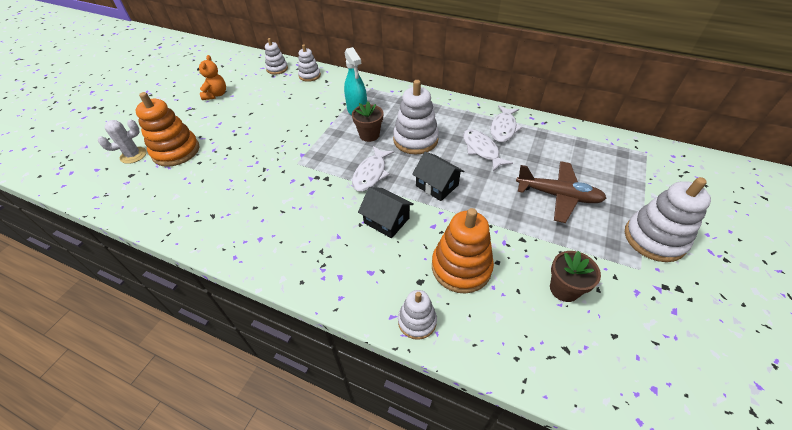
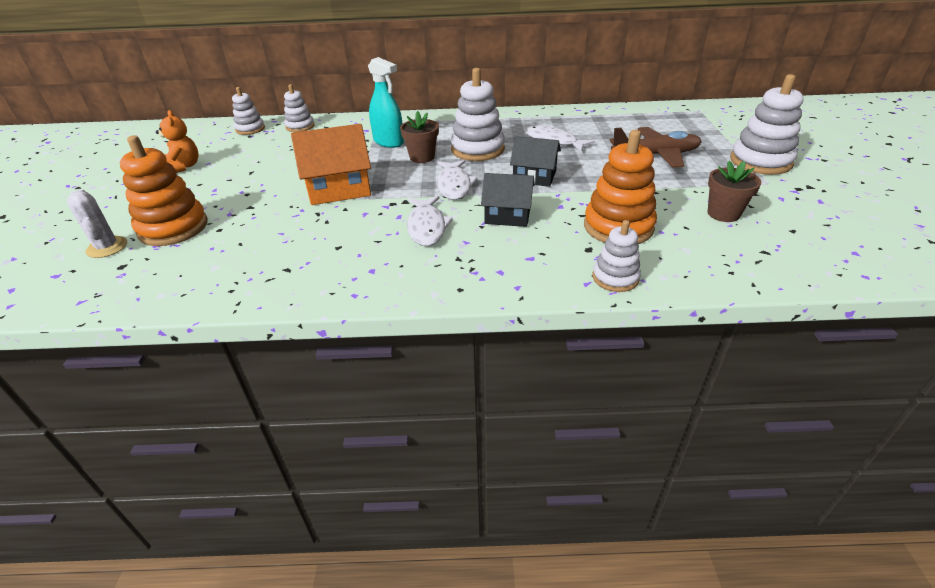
camera: 25 degrees left, 10 degrees down
(133, 155) = (107, 247): white cactus -> white cactus turned 60 degrees counterclockwise
(293, 148) = (339, 188): none -> orange house
(503, 128) = (559, 122): white fish -> white fish (427, 227)

